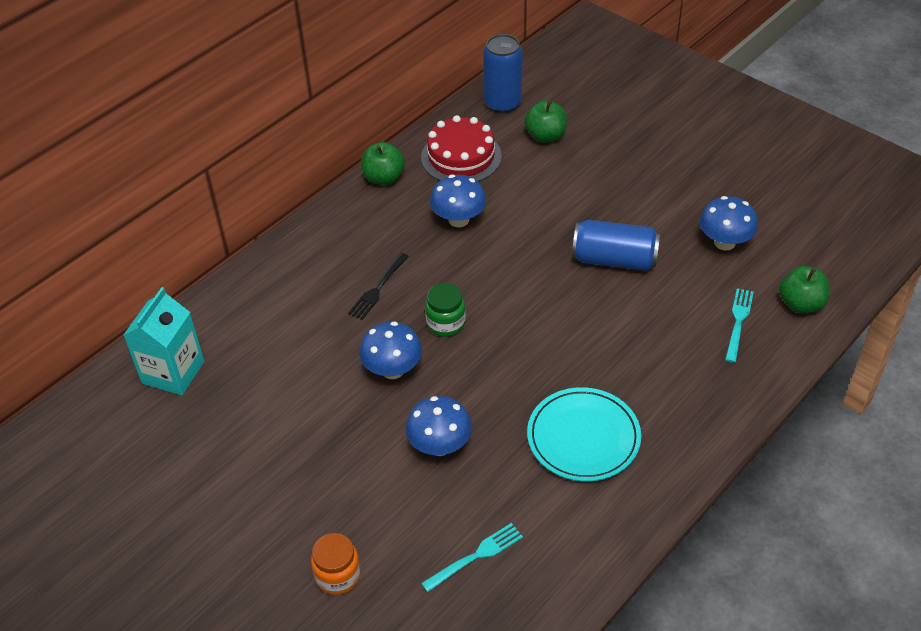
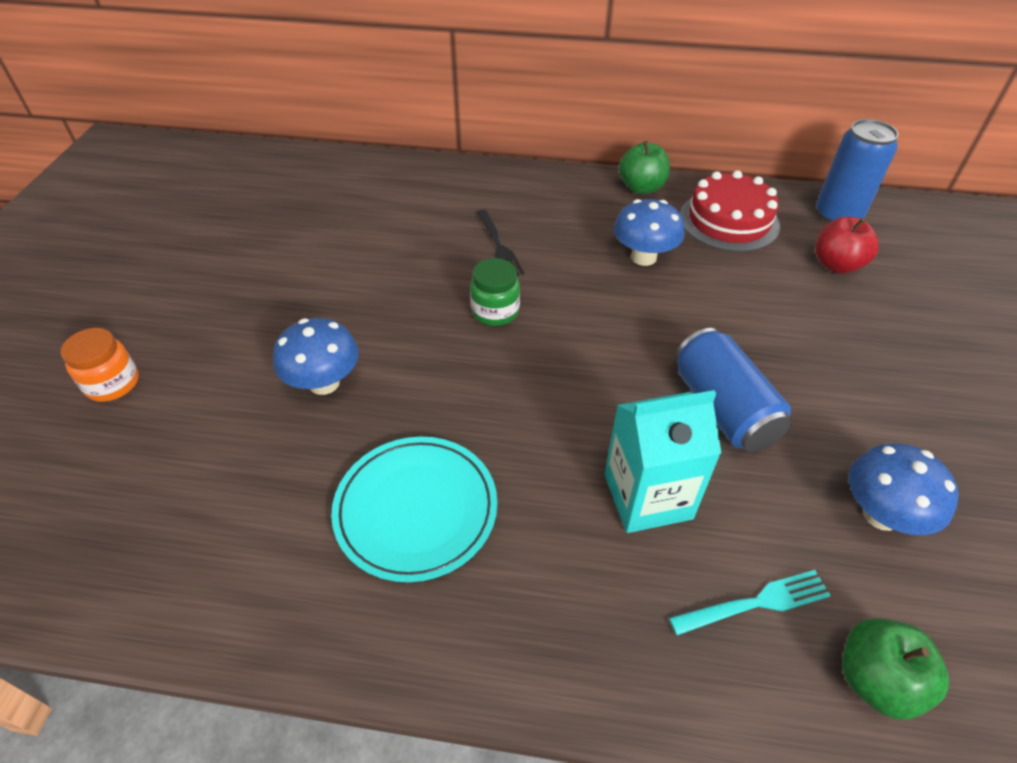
camera: 55 degrees right, 0 degrees up
(173, 372) = (305, 180): turquoise carton -> turquoise carton (647, 496)
(378, 289) = (499, 246): black fork -> black fork turned 105 degrees counterclockwise
(392, 370) = (403, 302): blue mushroom -> none
(476, 556) = (180, 486): turquoise fork -> none
(545, 136) = (836, 265): green apple -> red apple

